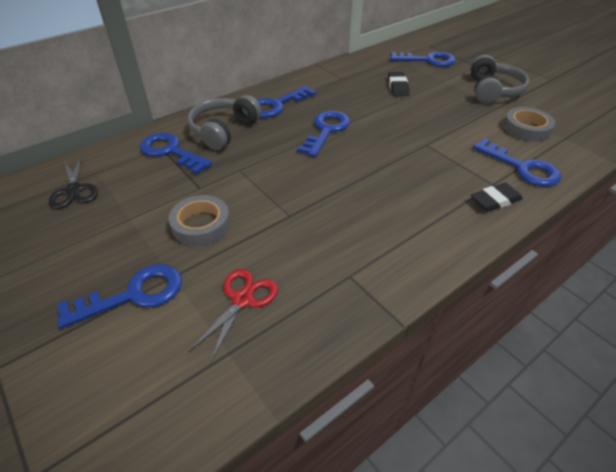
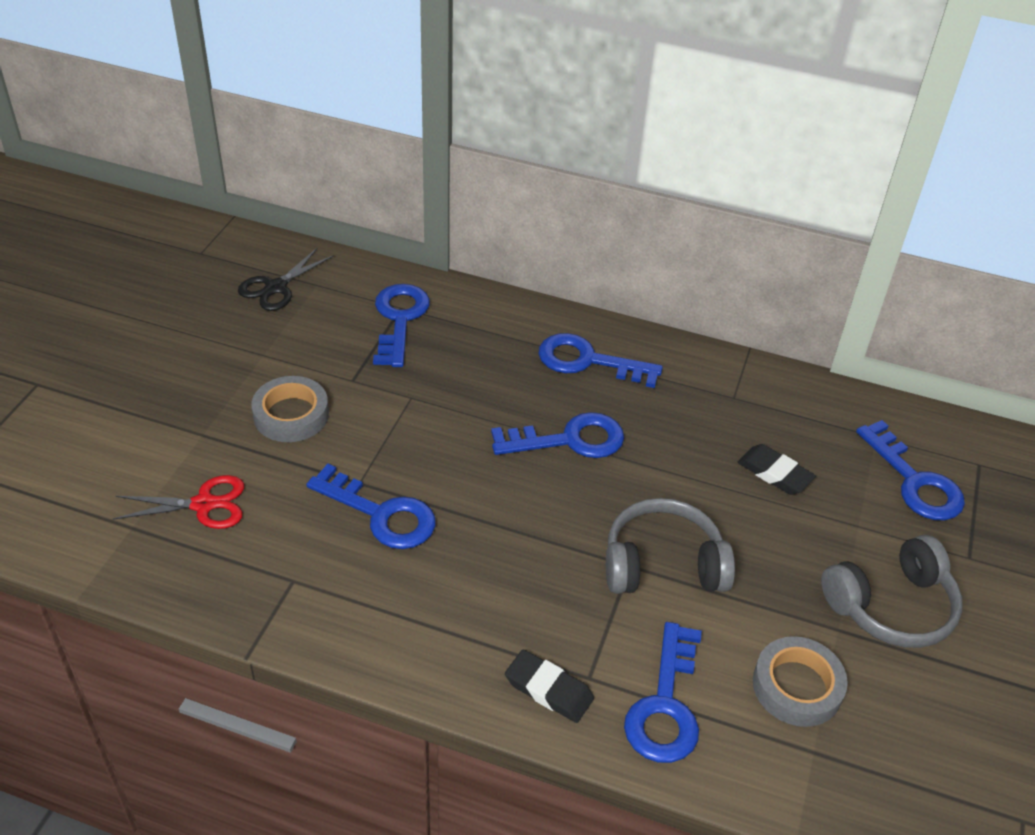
camera: 55 degrees right, 0 degrees up
(133, 294) = (162, 420): blue key -> blue key (381, 514)
(223, 130) = (481, 341): grey headphones -> grey headphones (663, 564)
(397, 87) = (774, 473): black eraser -> black eraser turned 75 degrees clockwise

